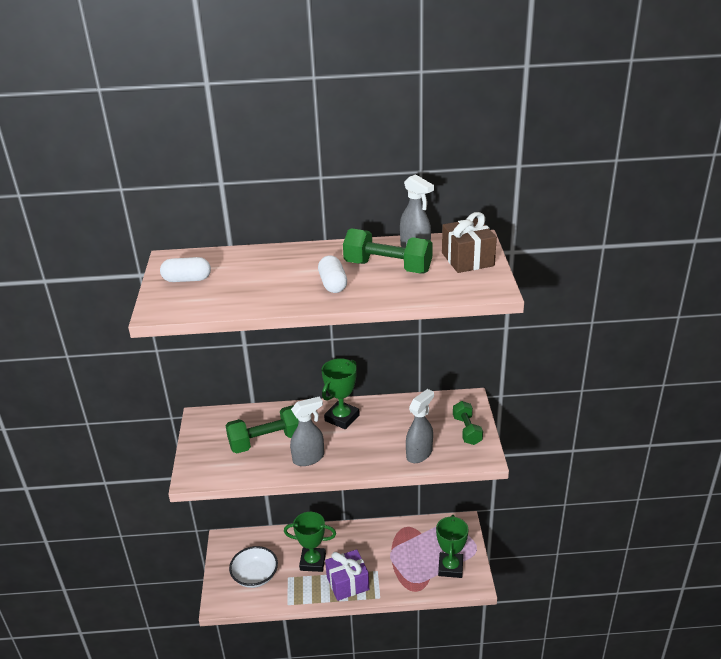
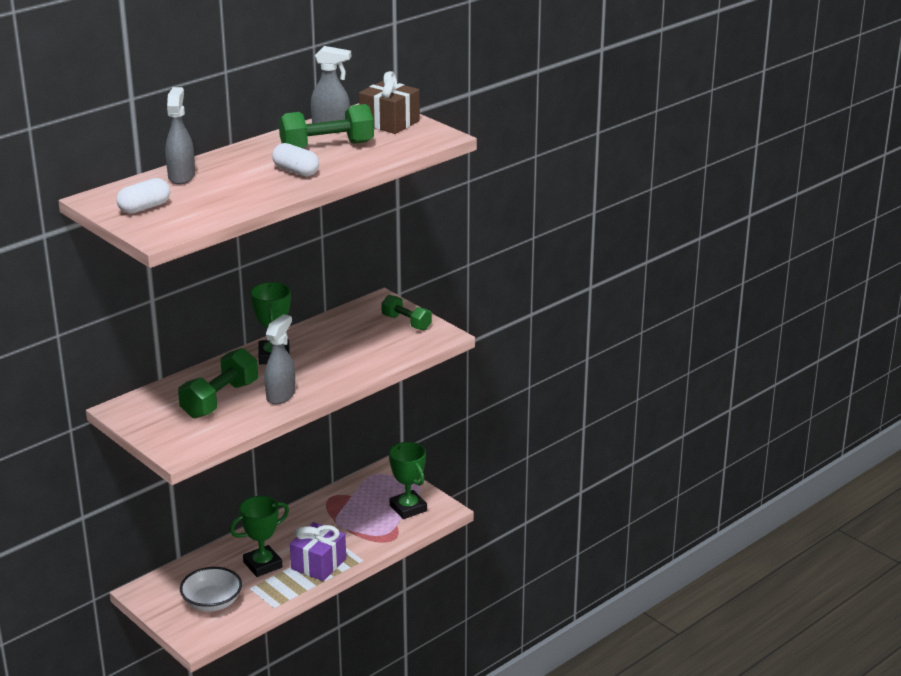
camera: 40 degrees left, 5 degrees down
(419, 454) = (383, 354): grey spray bottle -> grey spray bottle (181, 176)

